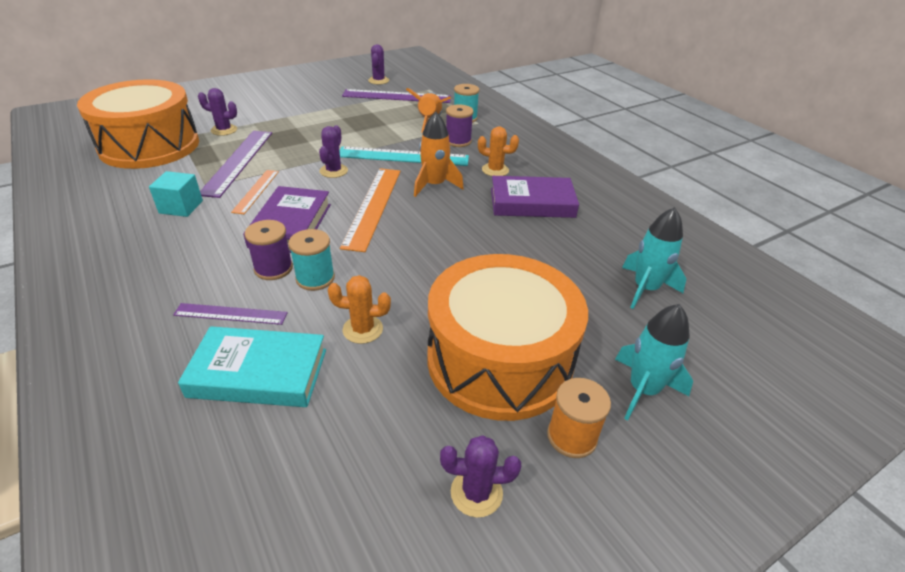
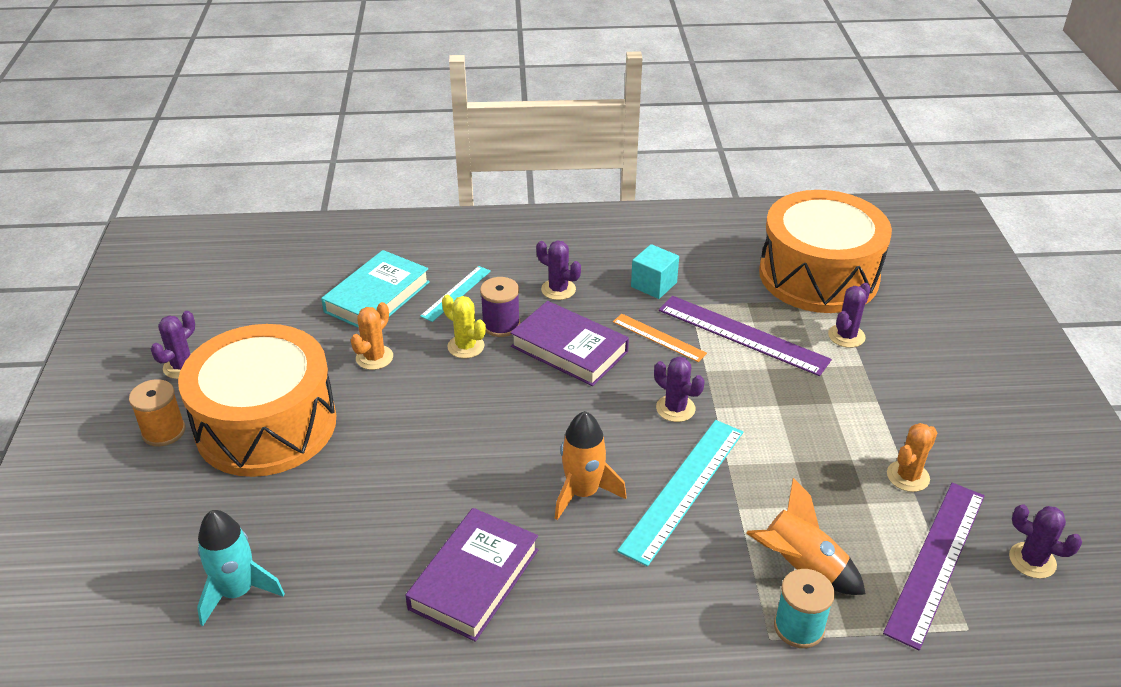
camera: 120 degrees right, 0 degrees up
(203, 252) = (558, 289): none -> purple cactus
(231, 314) = (456, 293): purple ruler -> turquoise ruler
(315, 278) = (466, 346): turquoise spool -> yellow cactus
(373, 206) = (566, 419): orange ruler -> none
(458, 141) = (706, 576): purple spool -> none
(495, 170) = (586, 580): orange cactus -> orange cactus (908, 476)
(643, 390) = (148, 500): turquoise rocket -> none

